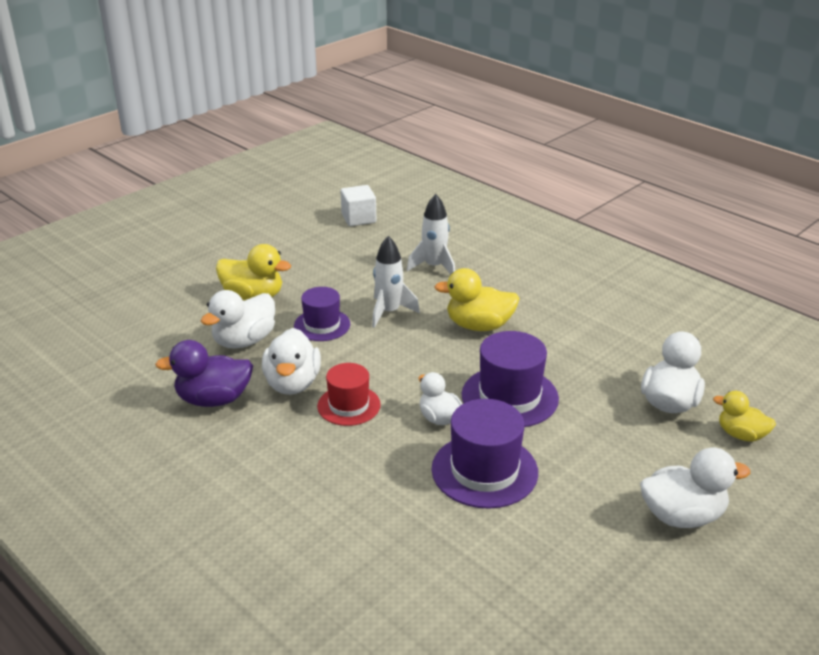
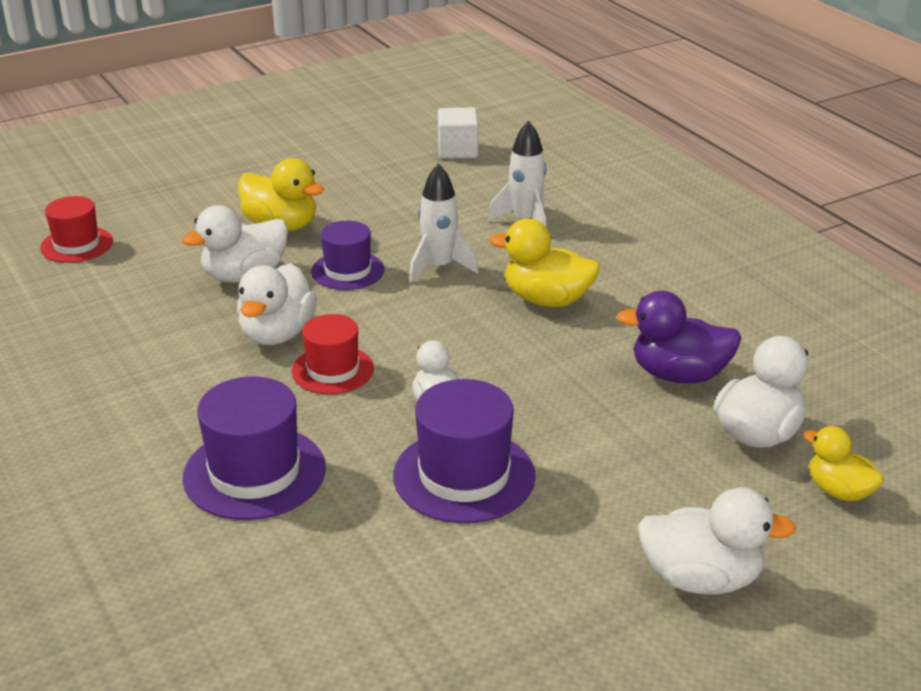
camera: 15 degrees right, 0 degrees up
(95, 335) = (76, 245): none -> red hat
(213, 399) = (175, 337): purple duck -> purple duck (678, 375)
(509, 397) = (543, 392): purple hat -> purple hat (254, 473)

